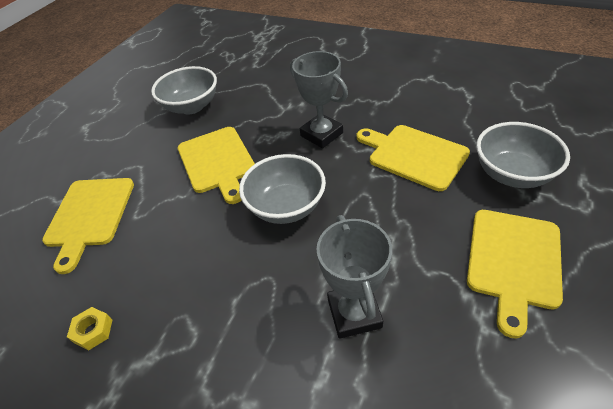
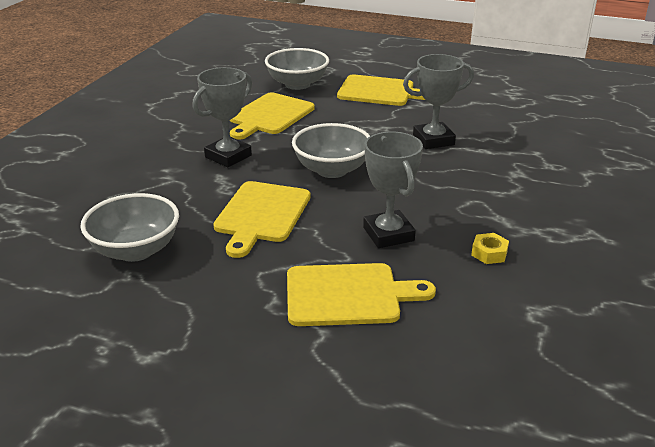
camera: 100 degrees left, 15 degrees down
(158, 247) = (388, 234): none -> grey trophy
(217, 162) = (261, 215): yellow cutting board -> yellow cutting board turned 135 degrees clockwise

